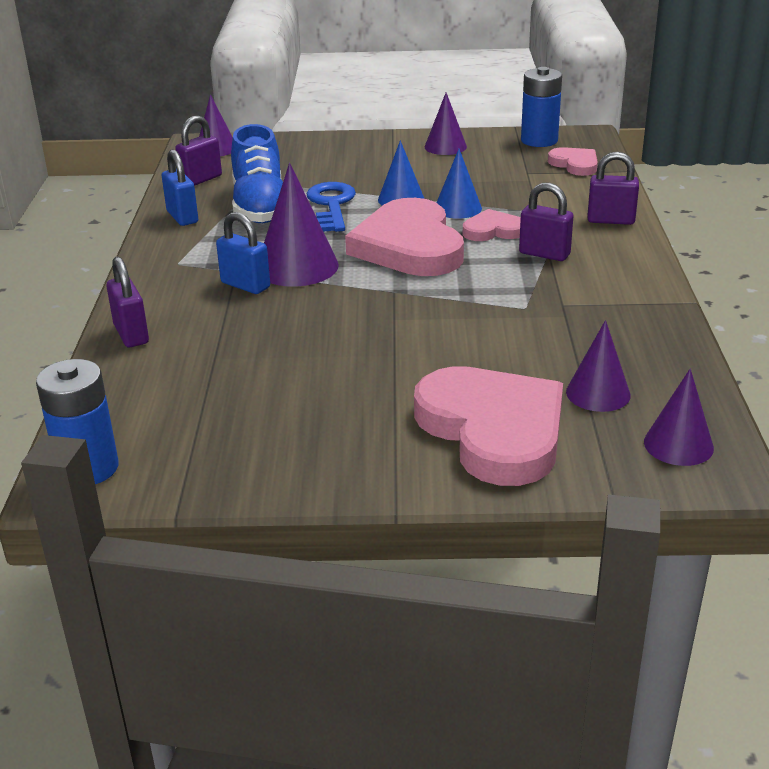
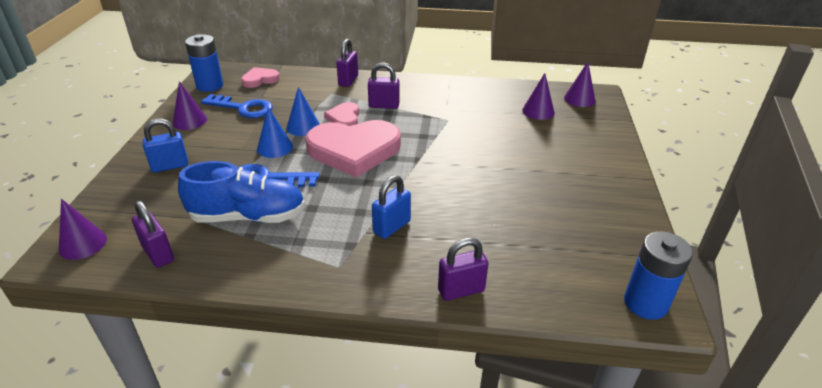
camera: 85 degrees left, 5 degrees up
(182, 217) = (242, 265): blue padlock -> blue padlock (170, 166)
(297, 266) = (368, 200): purple cone -> none
(489, 168) = (243, 108): none -> blue key
(493, 430) = (575, 143): pink heart -> none
(544, 254) = (384, 105): purple padlock -> purple padlock turned 60 degrees clockwise

